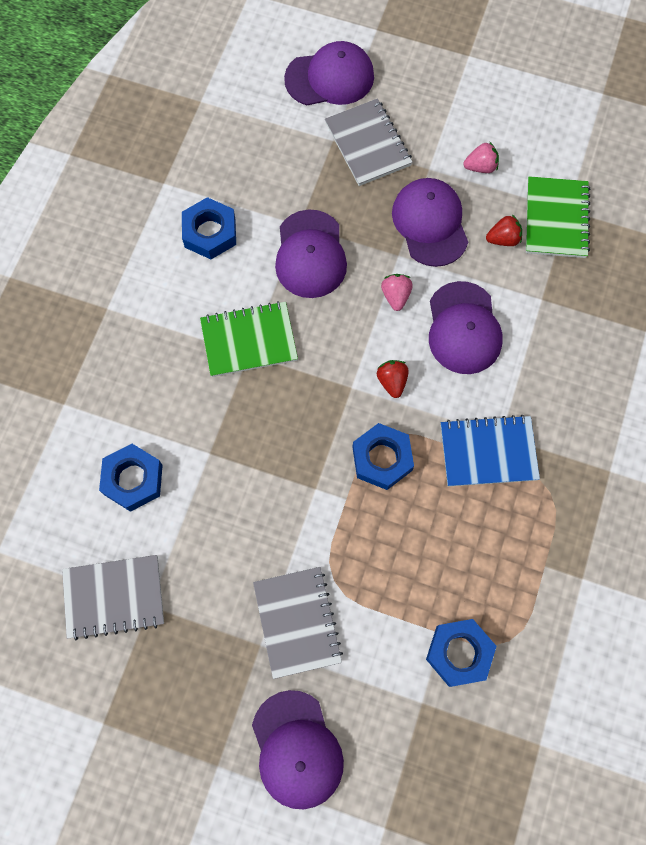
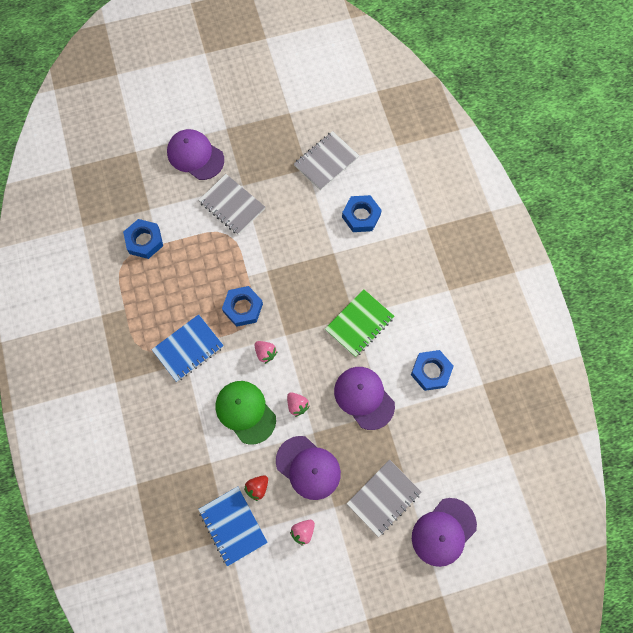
camera: 145 degrees right, 0 degrees up
(368, 144) = (383, 498): grey notebook -> grey notebook turned 75 degrees counterclockwise
(392, 381) = (265, 353): red strawberry -> pink strawberry
(463, 328) = (245, 412): purple cap -> green cap
(556, 219) = (232, 526): green notebook -> blue notebook

